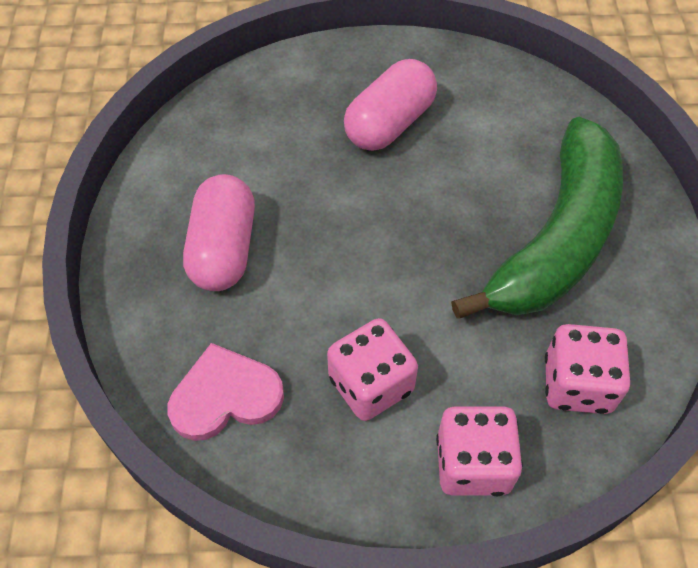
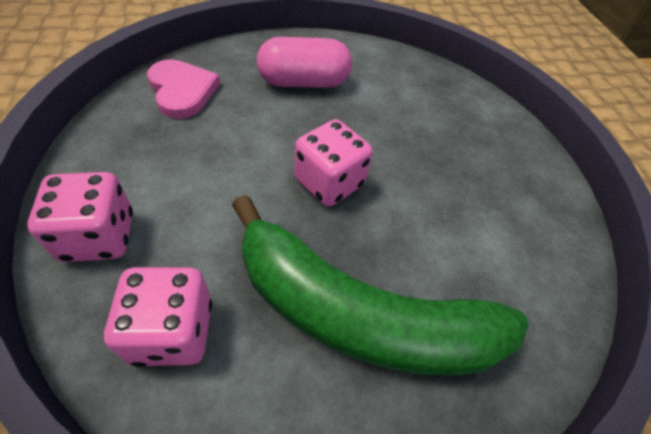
camera: 75 degrees right, 5 degrees down
(370, 384) = (185, 166): pink dice -> pink dice (329, 182)
(389, 123) = (458, 169): pink capsule -> none

